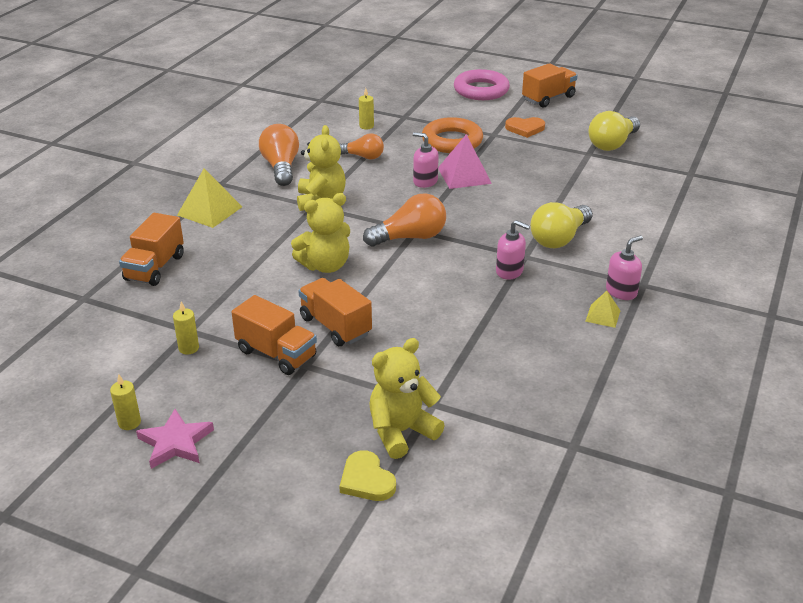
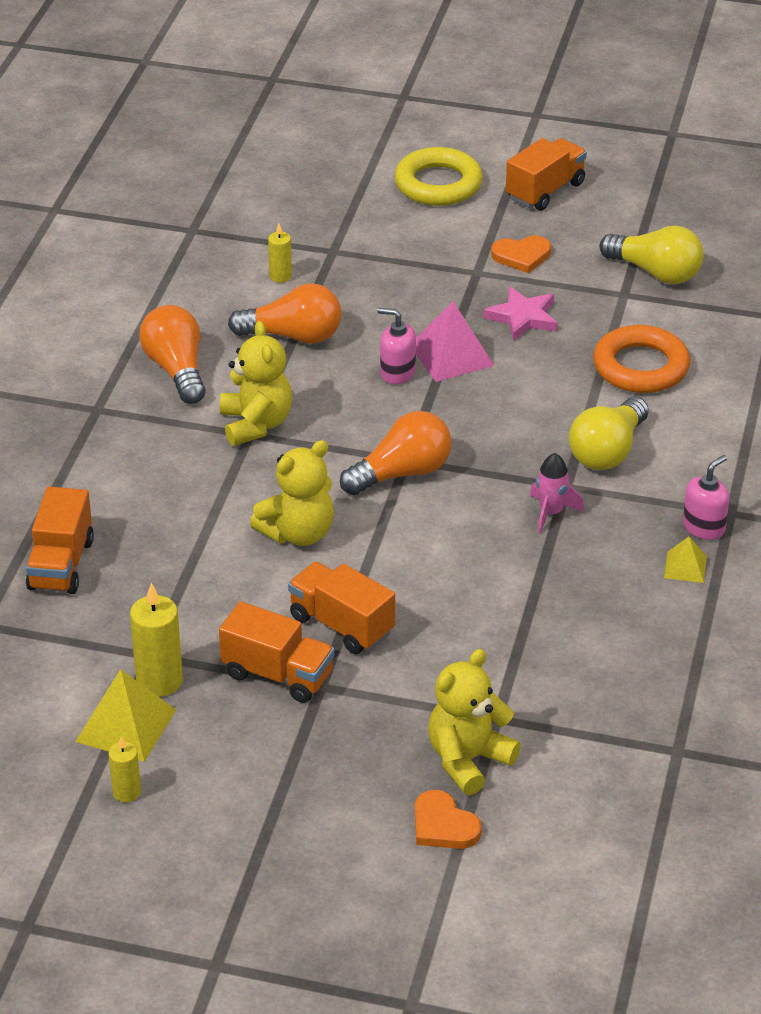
camera: 10 degrees left, 5 degrees up
(175, 442) = (195, 810): pink star -> pink star (523, 317)
(188, 348) = (159, 681): yellow candle -> yellow candle, size x1.72
(210, 211) = (100, 460): yellow pyramid -> yellow pyramid (126, 725)
(363, 156) = (293, 336): orange light bulb -> orange light bulb, size x1.54
(366, 480) = (443, 825): yellow heart -> orange heart
(452, 141) = (418, 292): orange ring -> orange ring (640, 367)
(481, 90) = (438, 184): pink ring -> yellow ring
(509, 271) = (551, 513): pink soap dispenser -> pink rocket
(612, 144) = (655, 272): yellow light bulb -> yellow light bulb turned 90 degrees counterclockwise

